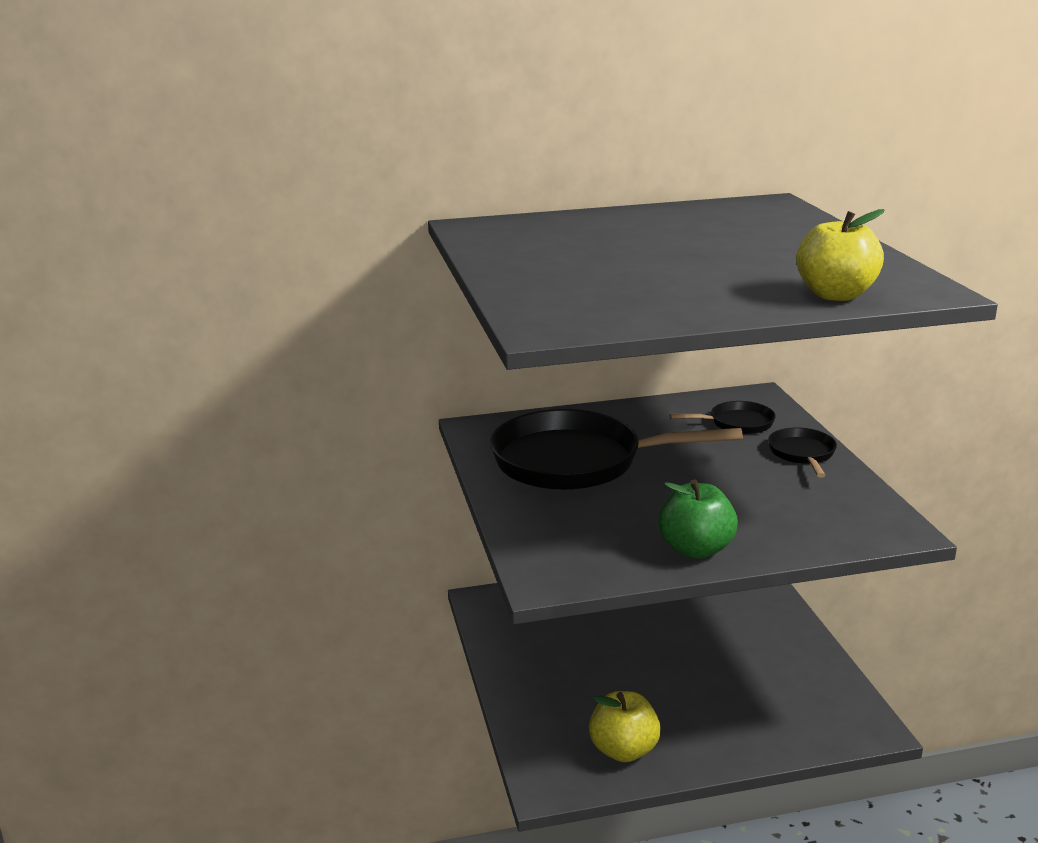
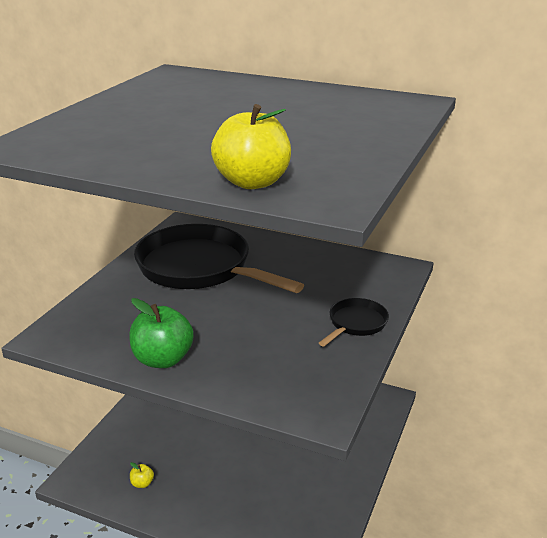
camera: 35 degrees right, 5 degrees up
(623, 750) = (142, 483): yellow apple -> yellow apple, size x0.45
(737, 423) = (349, 282): black pan -> none

